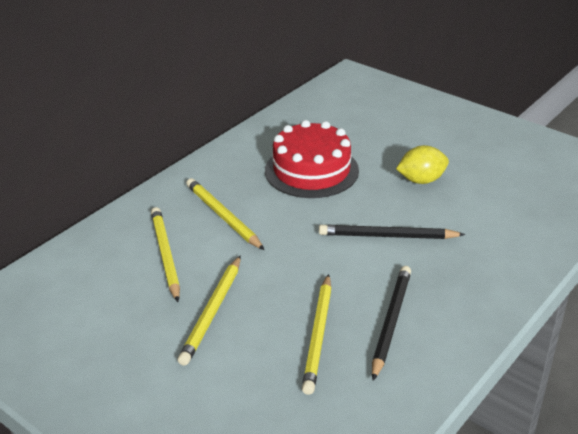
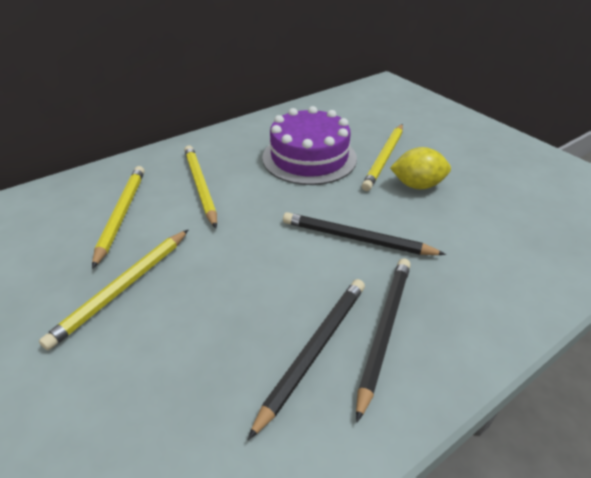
camera: 15 degrees right, 5 degrees up
(311, 170) = (309, 157): red cake -> purple cake
(318, 335) = (219, 347): yellow pencil -> yellow pencil (384, 158)
(436, 298) = (384, 330): none -> black pencil

